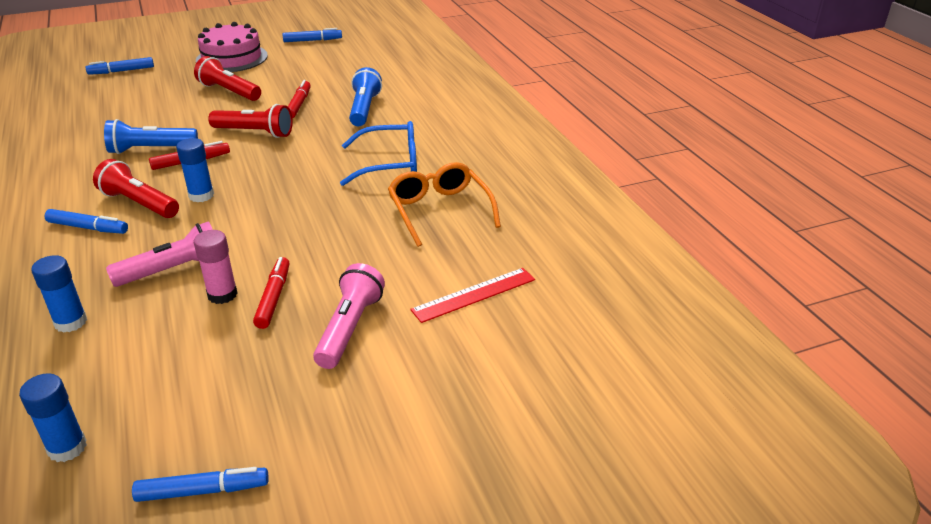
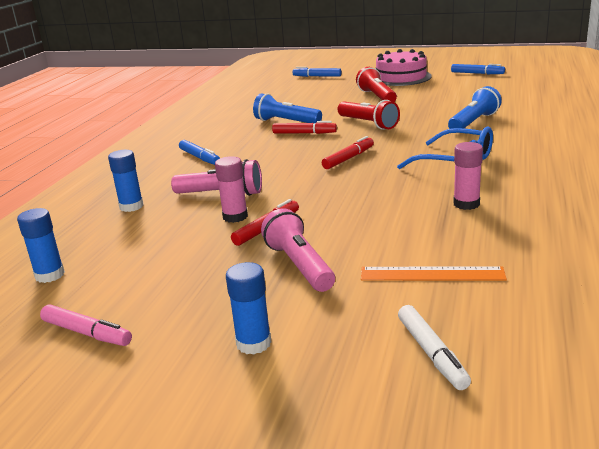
camera: 40 degrees right, 10 degrees down
(139, 203) = (244, 151): red flashlight -> none
(201, 195) = (288, 154): blue glue stick -> blue glue stick (253, 343)
(203, 491) = (86, 333): blue marker -> pink marker
(299, 104) = (421, 111): red marker -> red marker (348, 158)
(349, 328) = (299, 265): pink flashlight -> pink flashlight turned 75 degrees counterclockwise
(439, 210) = (466, 204): orange glasses -> pink glue stick
(474, 294) = (432, 274): red ruler -> orange ruler
(537, 369) = (431, 353): none -> white marker

